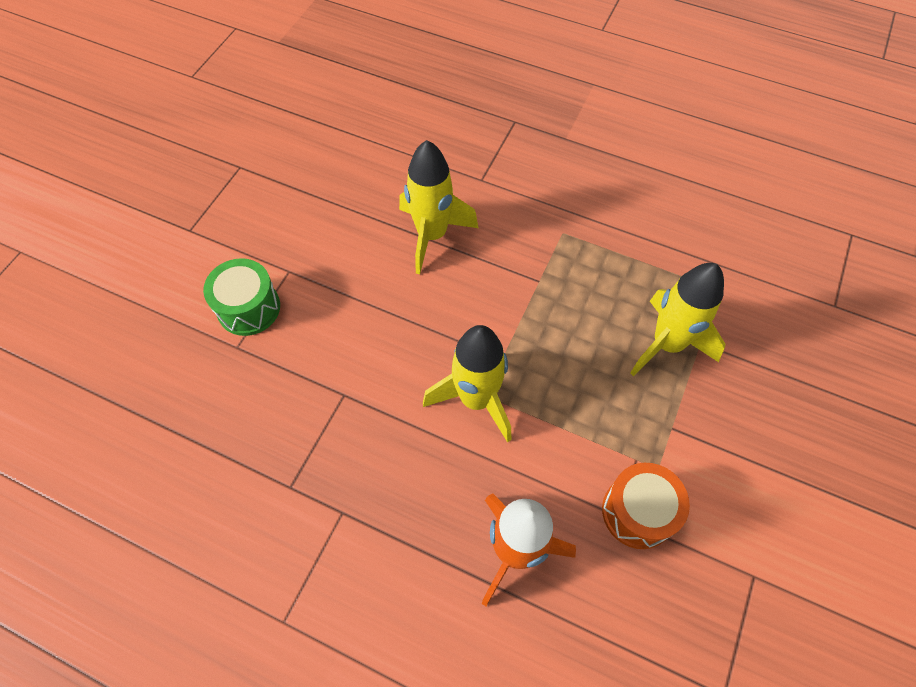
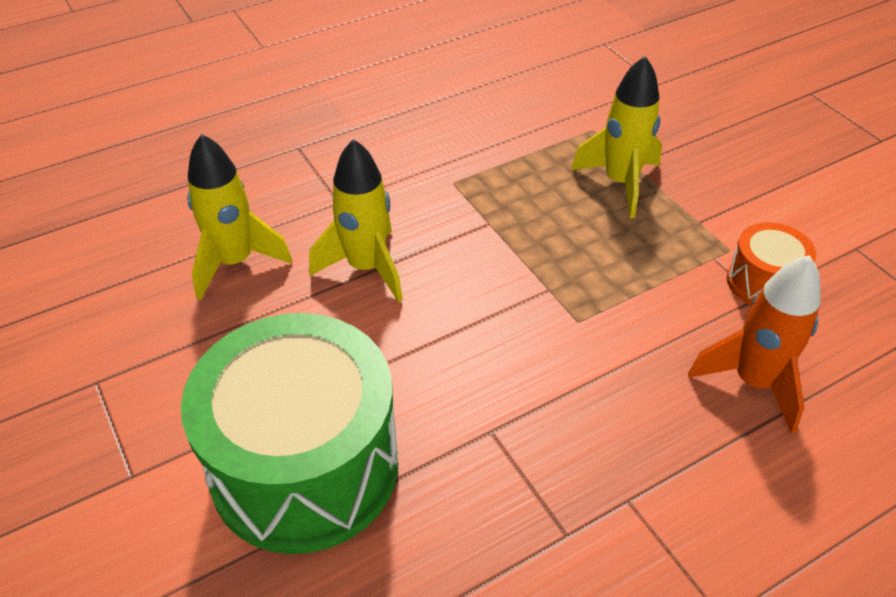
camera: 55 degrees left, 15 degrees down
(249, 308) = (305, 466): green drum -> green drum, size x2.16
(476, 399) = (578, 329): yellow rocket -> yellow rocket (235, 262)

